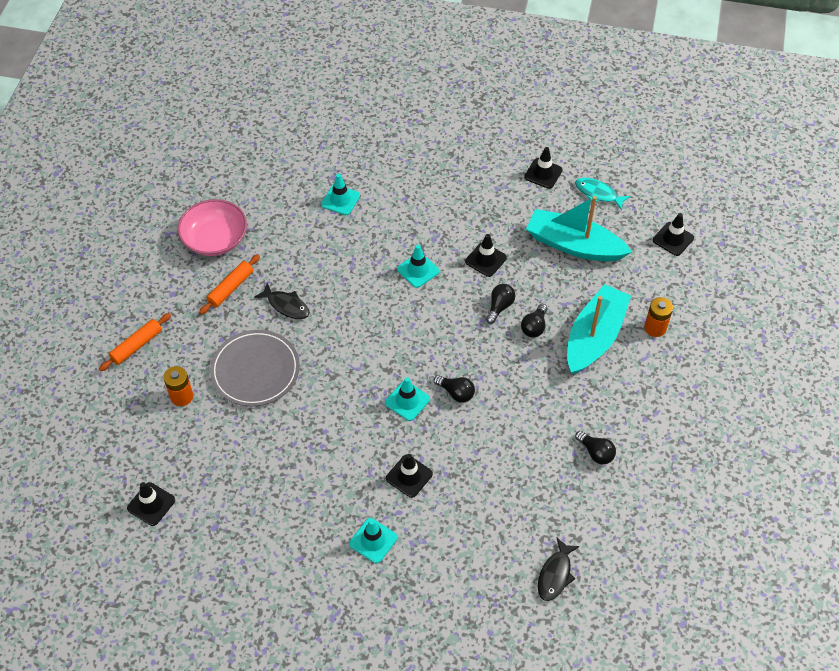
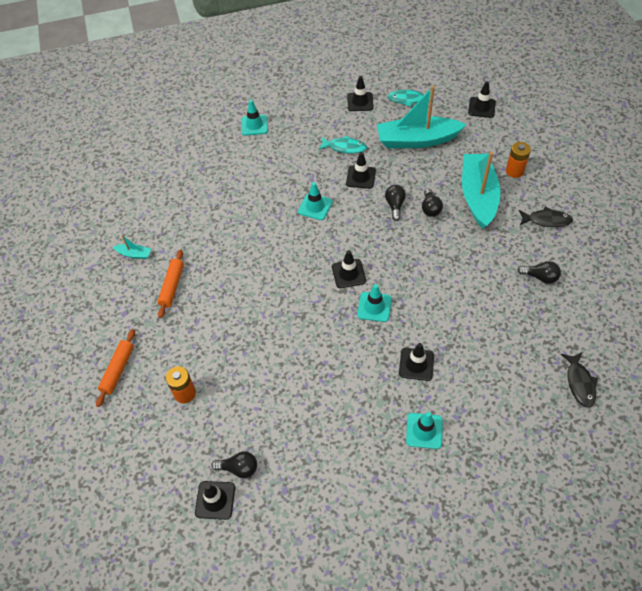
camera: 25 degrees left, 0 degrees up
(215, 239) = (134, 254): pink bowl -> turquoise boat
(255, 370) = (235, 341): grey plate -> none
(286, 305) = (228, 279): black fish -> black fish (546, 220)
(340, 200) = (219, 182): turquoise traffic cone -> turquoise traffic cone (254, 125)
(405, 356) = (348, 274): none -> black traffic cone
(456, 393) = (407, 283): black light bulb -> black light bulb (239, 468)
(491, 219) = (344, 147): none -> turquoise fish

